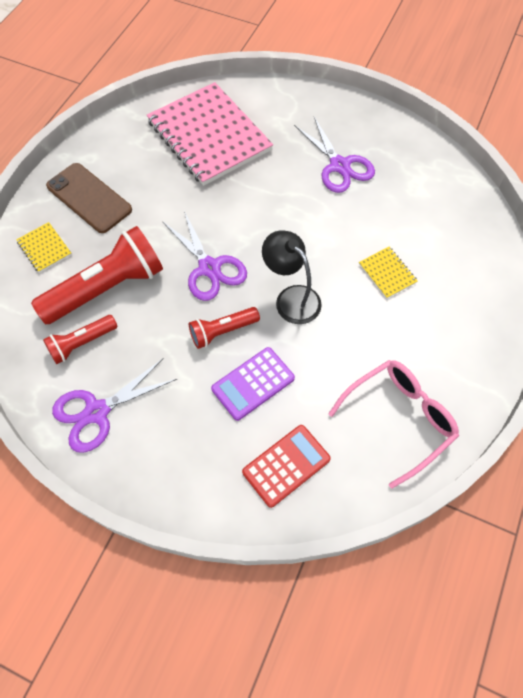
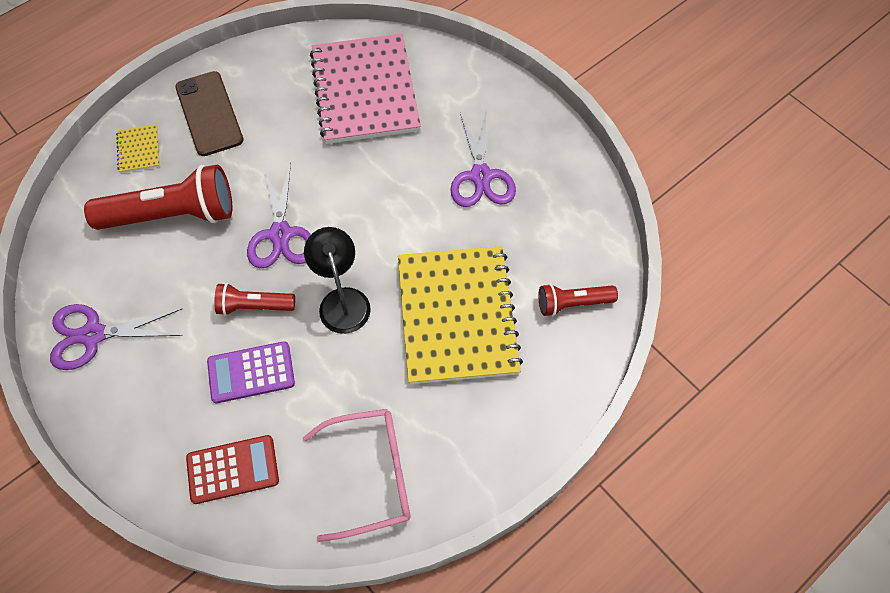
camera: 25 degrees right, 0 degrees up
(82, 344) = (118, 261): red flashlight -> red flashlight (572, 304)
(387, 273) = (457, 316): yellow notebook -> yellow notebook, size x2.47

